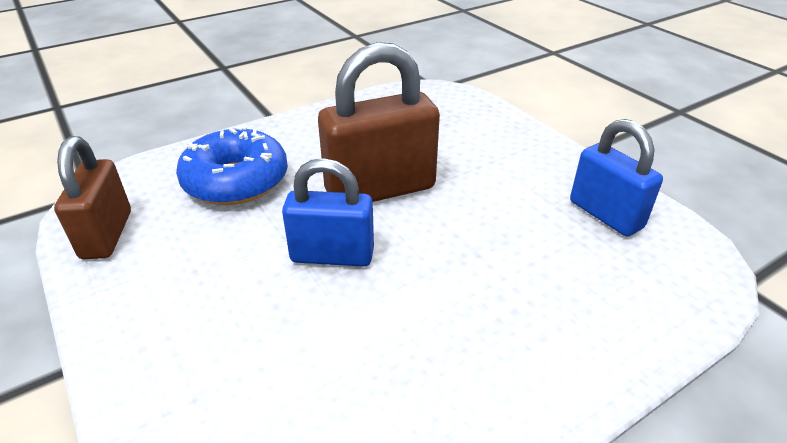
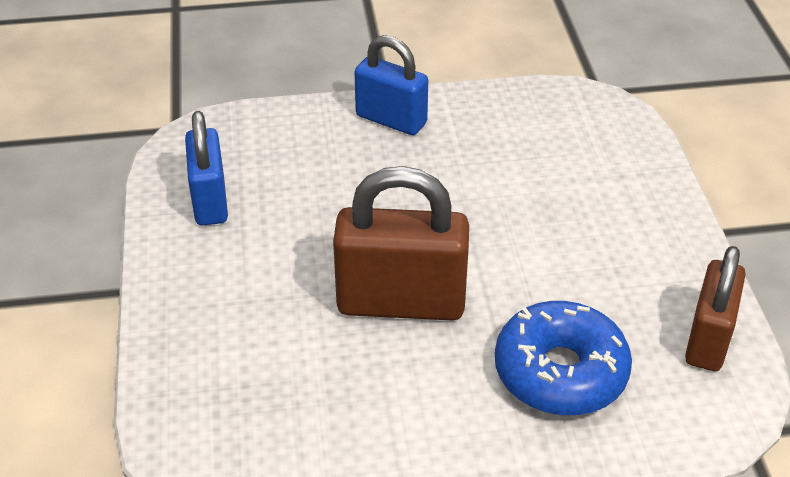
camera: 155 degrees left, 5 degrees up
(332, 255) = (487, 243): blue padlock -> blue padlock (391, 120)

